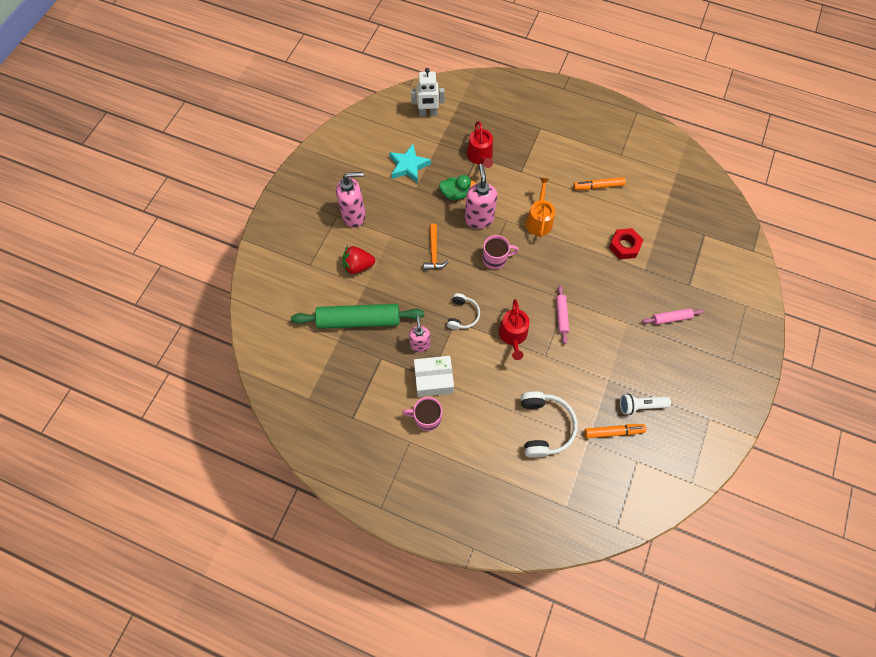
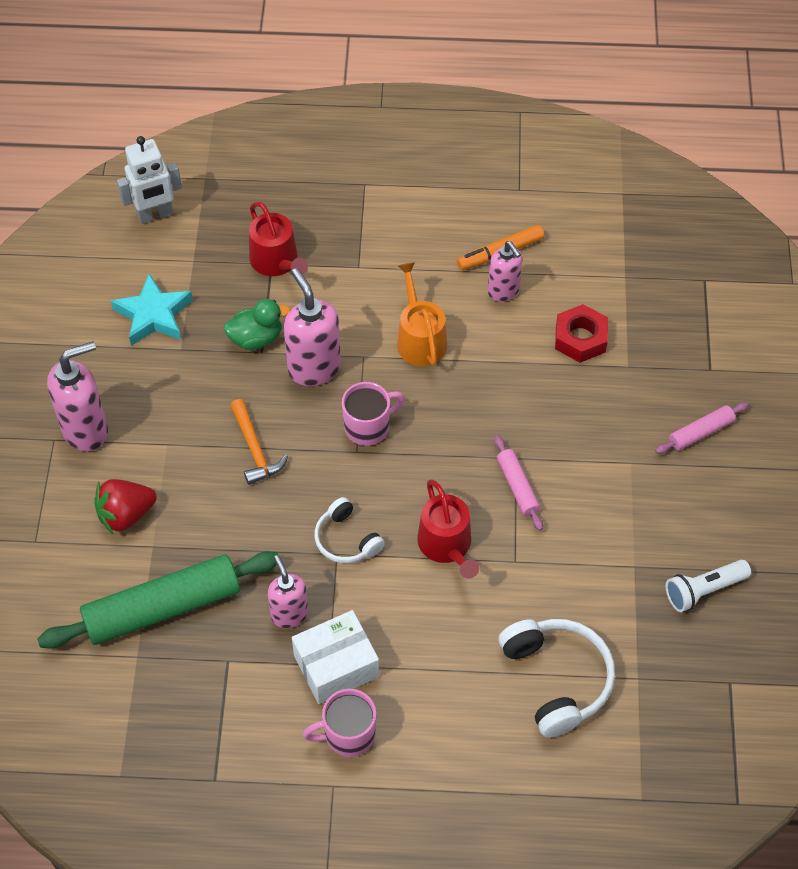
camera: 20 degrees left, 10 degrees down
(462, 315) = (346, 540): white headphones -> white headphones turned 150 degrees clockwise
(592, 208) = (503, 291): none -> pink soap dispenser
(613, 432) = (674, 649): orange marker -> none

